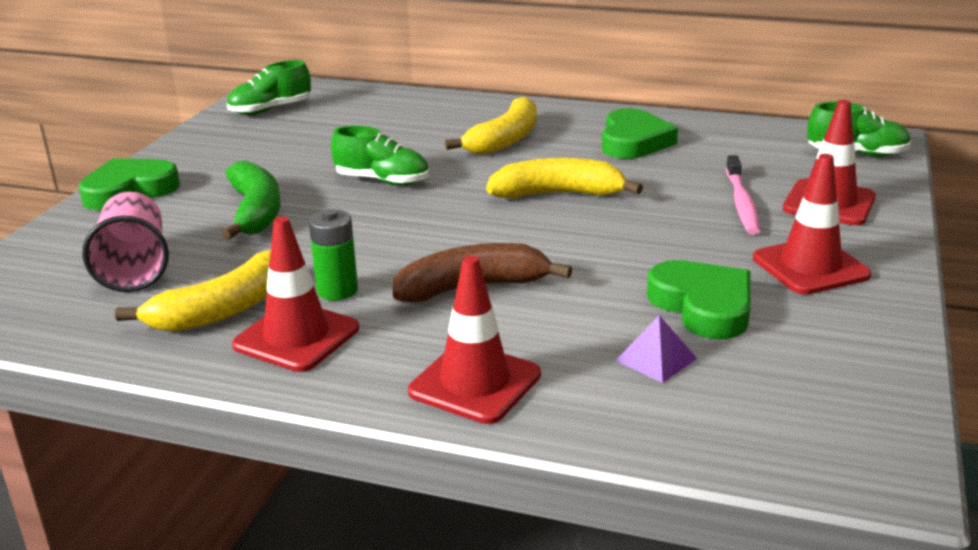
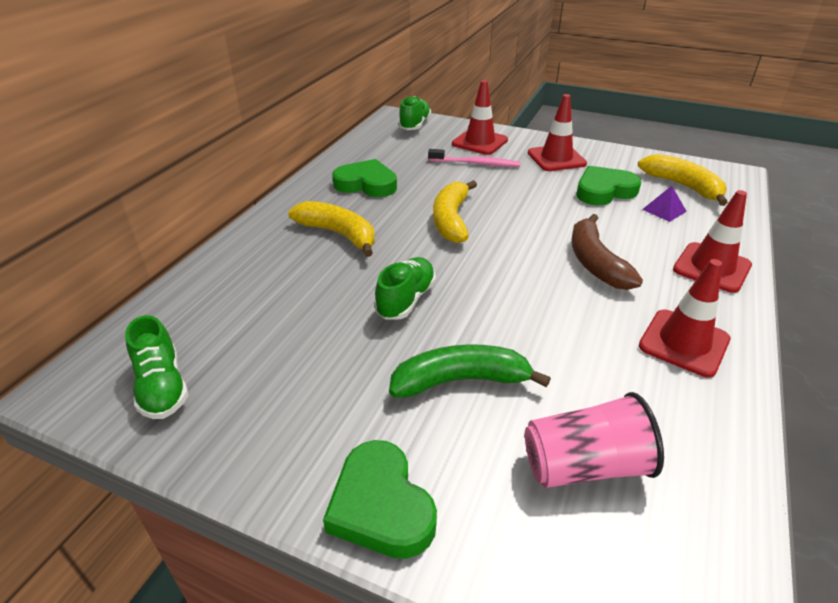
camera: 85 degrees left, 10 degrees up
(223, 310) = (654, 388): yellow banana -> yellow banana (683, 186)
(337, 290) = (610, 323): green battery -> none

